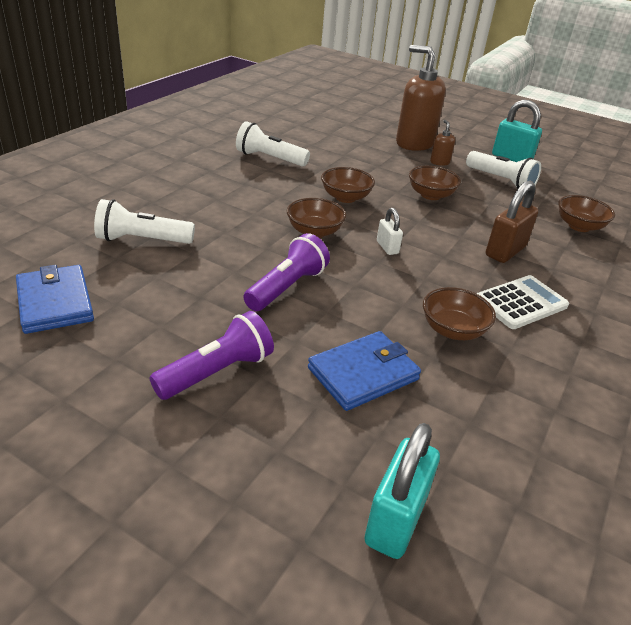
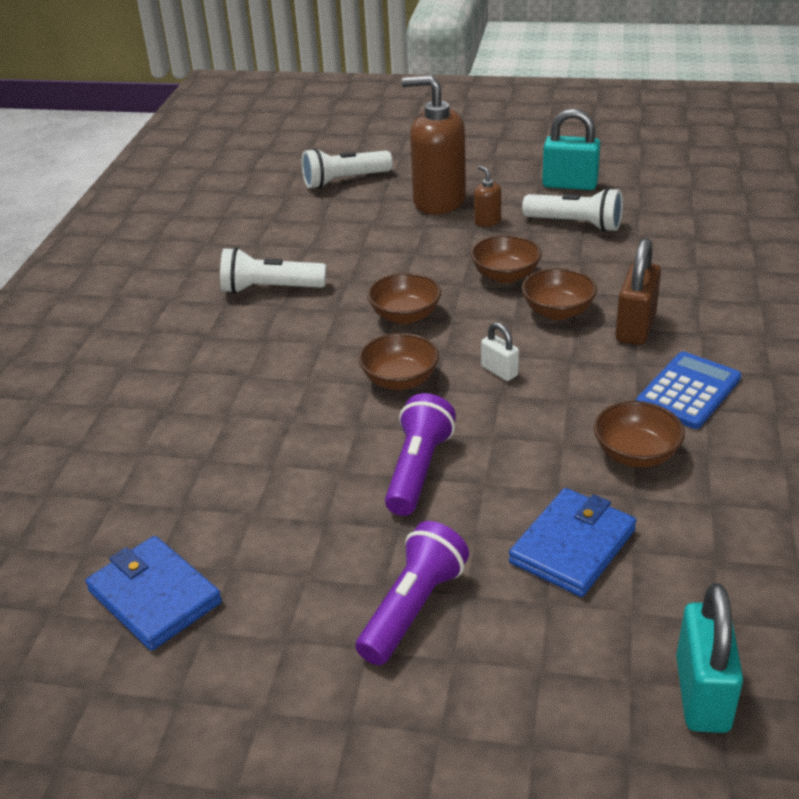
camera: 15 degrees left, 0 degrees up
(142, 240) = (196, 470): white flashlight -> white flashlight (344, 180)
(520, 303) = (688, 391): white calculator -> blue calculator
(579, 226) = (698, 261): brown bowl -> brown bowl (558, 311)

